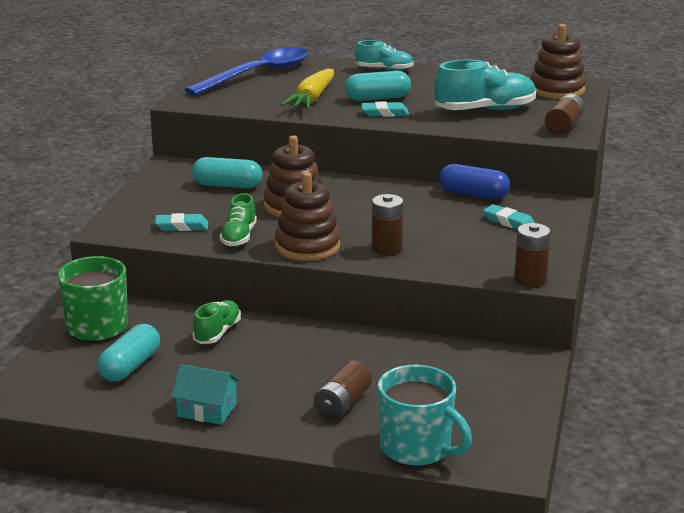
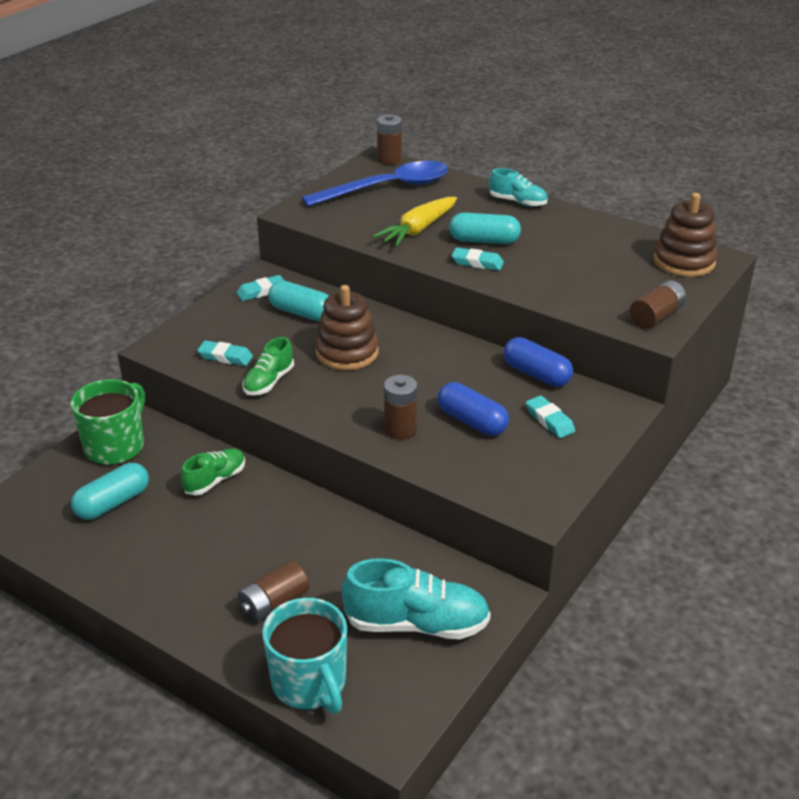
camera: 20 degrees right, 10 degrees up
(175, 176) = (261, 291): none -> turquoise eraser
(207, 410) = (146, 576): turquoise house -> none
(307, 246) = (325, 409): brown stacking toy -> none
(444, 233) = (472, 421): none -> blue capsule
(485, 110) = (585, 277): turquoise shoe -> turquoise shoe (416, 624)
(530, 280) = (520, 507): brown battery -> brown battery (389, 159)

